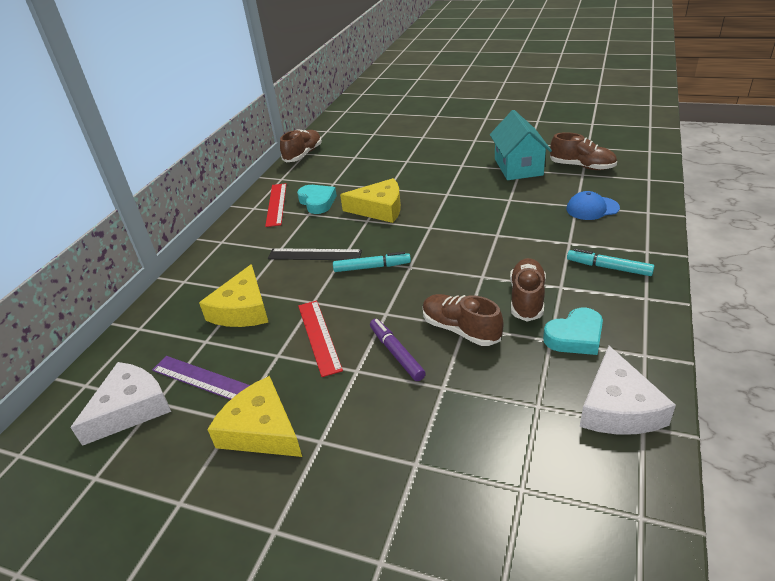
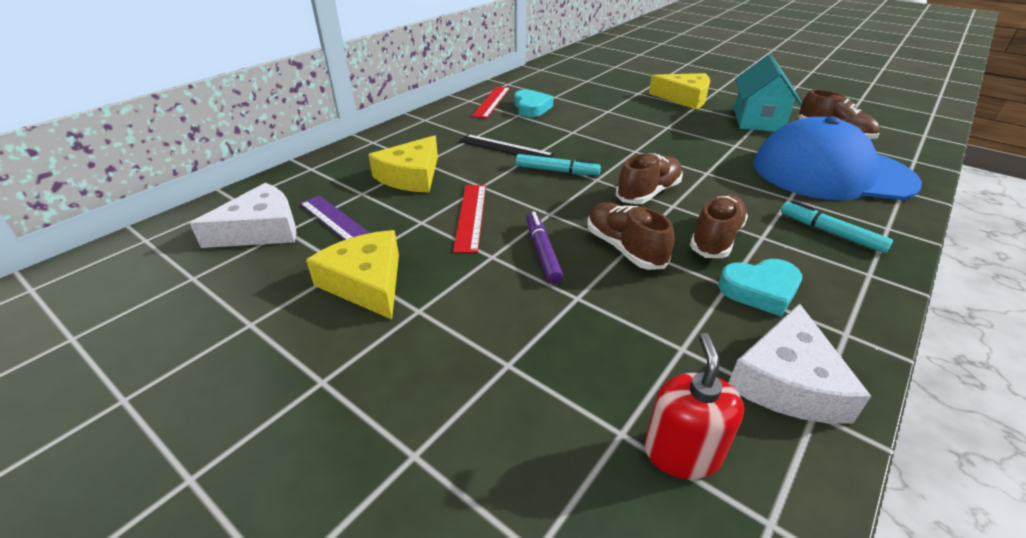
camera: 15 degrees right, 0 degrees up
(303, 154) = (538, 70): brown shoe -> brown shoe (648, 193)
(379, 209) = (590, 125): yellow cheese -> yellow cheese (684, 98)
(568, 488) = (682, 452): none -> red soap dispenser
(592, 208) = (831, 173): blue cap -> blue cap, size x2.44

